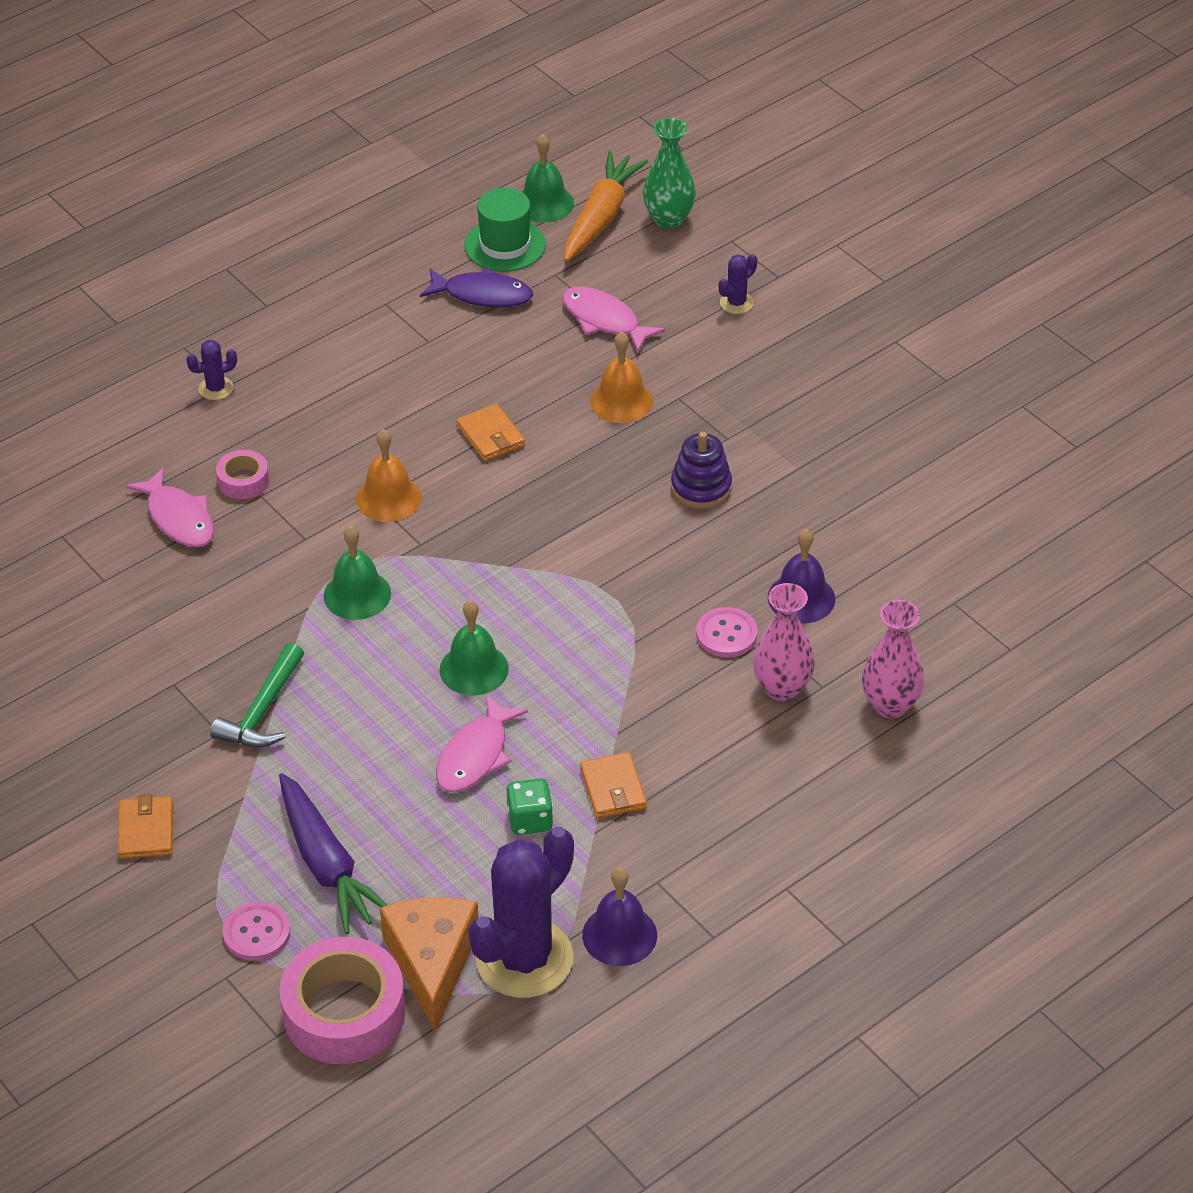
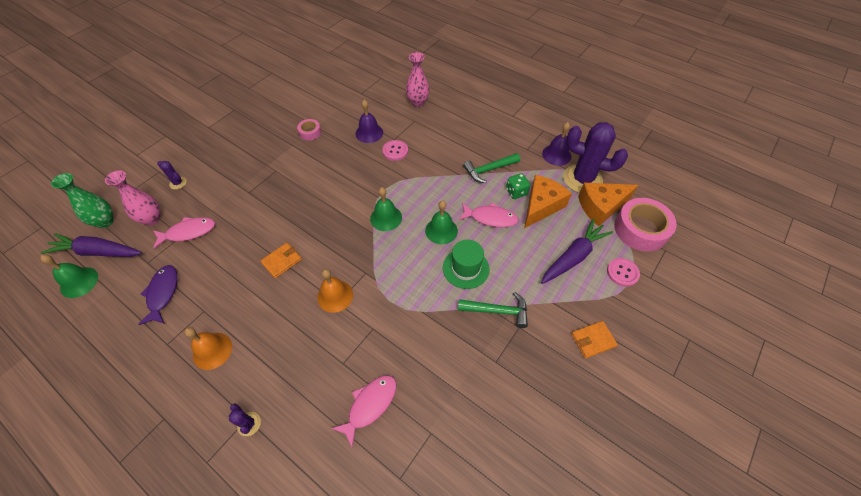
camera: 105 degrees left, 10 degrees up
(243, 481) = (332, 377): pink tape -> pink tape (310, 132)
(357, 594) = (407, 291): green bell -> green bell (386, 218)
(475, 853) = (541, 206): none -> orange cheese
(505, 245) = (117, 293): green hat -> green hat (466, 268)
(601, 217) = (97, 252): orange carrot -> purple carrot
(604, 320) = (188, 232): pink fish -> pink fish turned 135 degrees counterclockwise
(613, 788) = (489, 170): orange wallet -> green hammer
(621, 401) = (252, 213): orange bell -> orange bell (212, 350)
(701, 487) = (309, 174): purple stacking toy -> none
(782, 688) = (419, 131): pink vase -> pink vase (152, 219)

